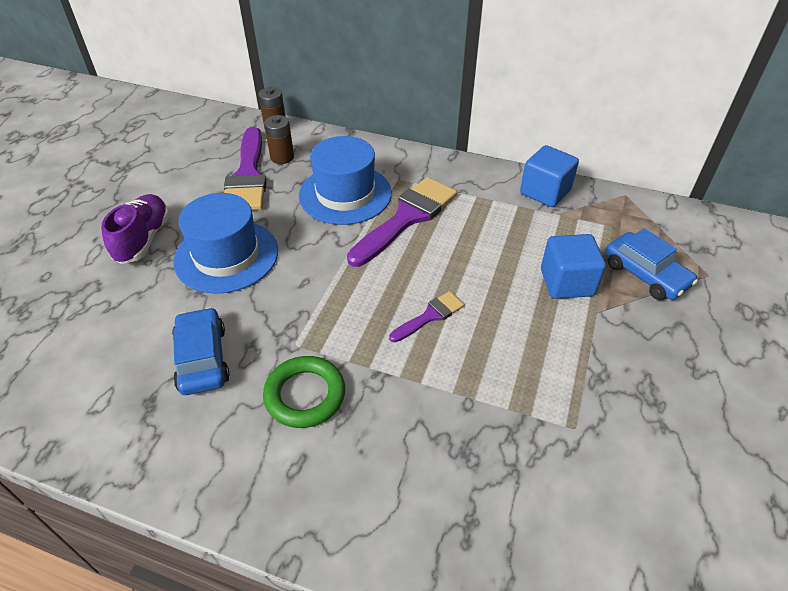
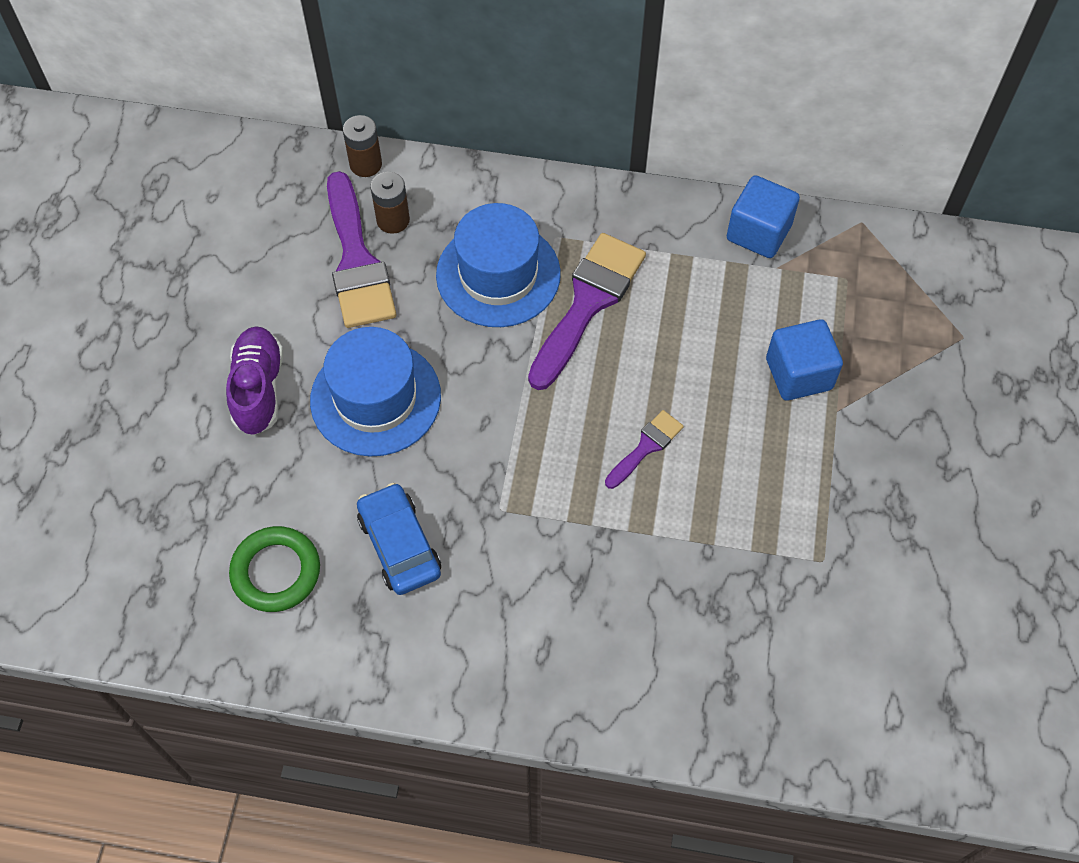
camera: 10 degrees left, 15 degrees up
(305, 395) = (529, 570): green ring -> green ring (276, 572)
(645, 274) = (890, 347): blue car -> none

